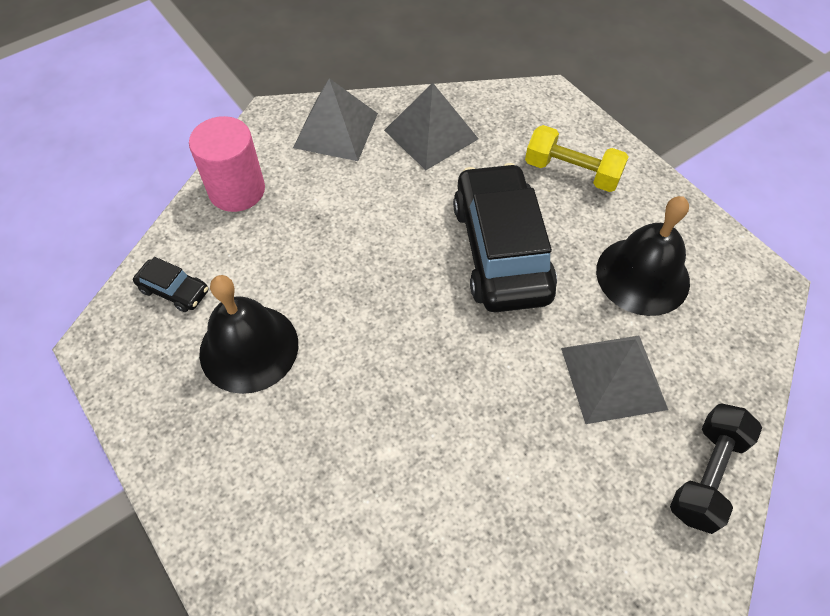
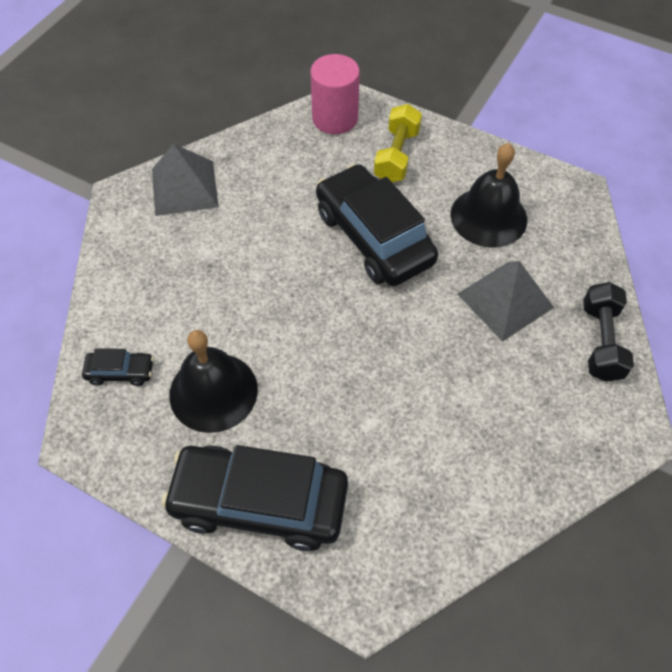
camera: 25 degrees left, 0 degrees up
(228, 486) = (259, 502): none -> black car
(237, 190) = (126, 269): pink cylinder -> pink cylinder (335, 118)
(431, 134) = (268, 164): grey pyramid -> none
(572, 172) = (396, 155): yellow dumbbell -> yellow dumbbell turned 75 degrees counterclockwise

